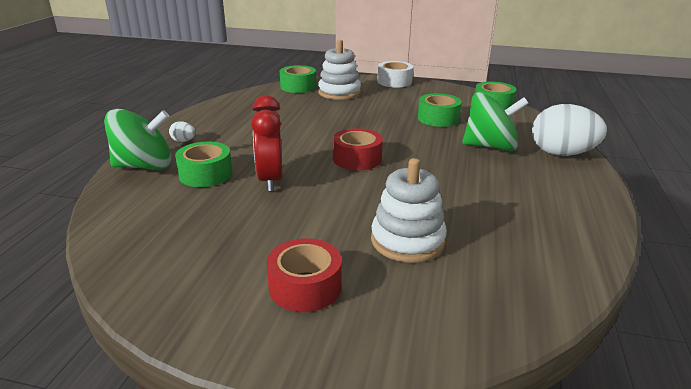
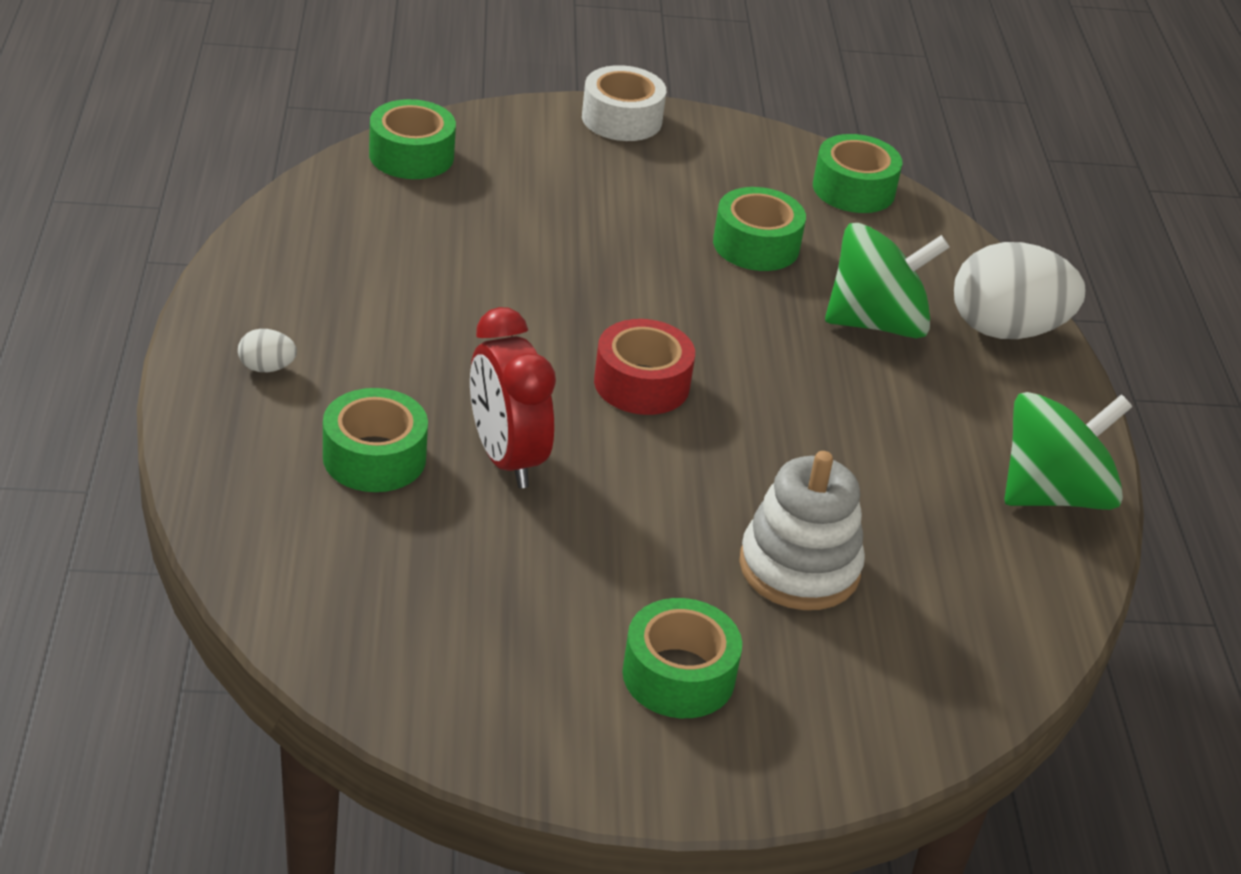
camera: 20 degrees left, 10 degrees up
(144, 166) = (237, 449): green spinning top -> green spinning top (1053, 494)
(305, 286) = (678, 675): red tape -> green tape
(339, 93) = (516, 172): white stacking toy -> none

